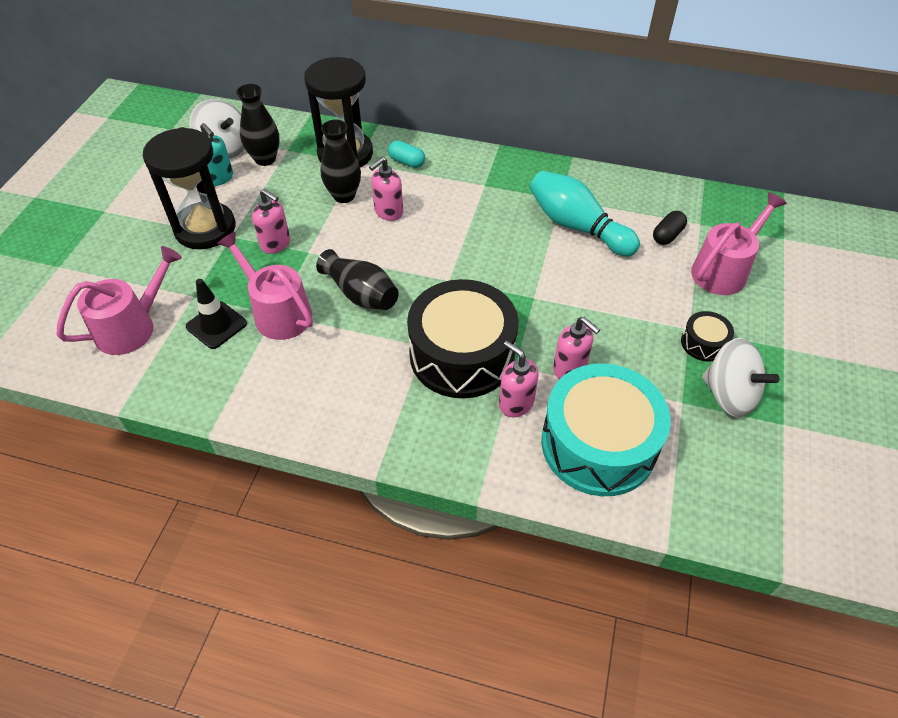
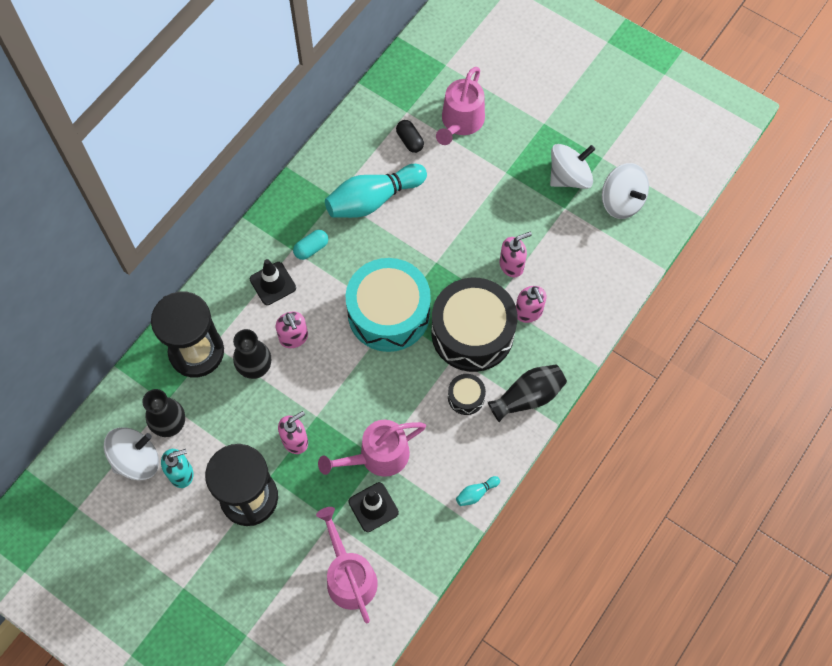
camera: 70 degrees left, 15 degrees up
(256, 415) = (476, 493): none -> turquoise bowling pin
(361, 294) = (383, 387): black vase -> black vase (528, 397)
(407, 162) = (232, 302): turquoise capsule -> turquoise capsule (311, 248)
(440, 182) = (273, 283): none -> black traffic cone
(515, 403) = (528, 312): pink soap dispenser -> pink soap dispenser turned 90 degrees counterclockwise
(598, 444) = (579, 274): turquoise drum -> turquoise drum (388, 313)
(703, 343) = (521, 170): black drum -> black drum (466, 397)
(723, 270) = (460, 122): pink watering can -> pink watering can turned 135 degrees counterclockwise
(735, 465) = (621, 201): none -> white spinning top

